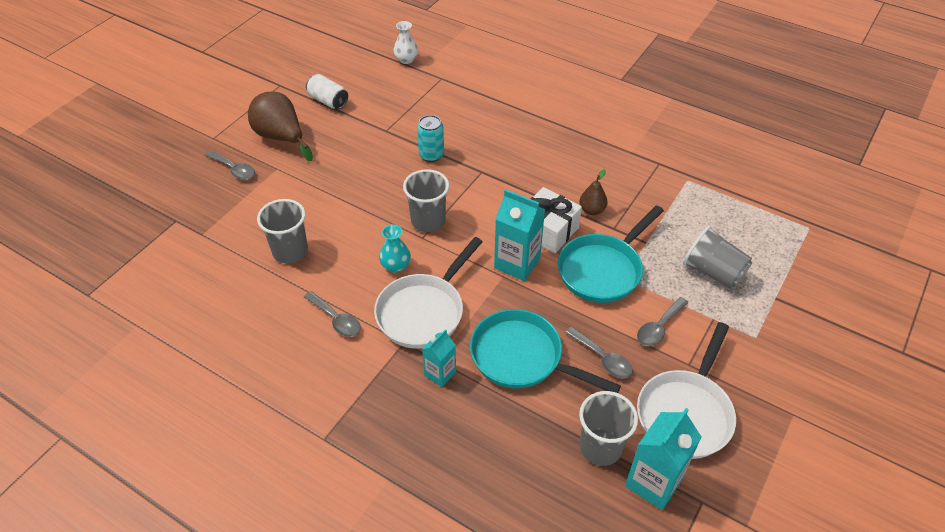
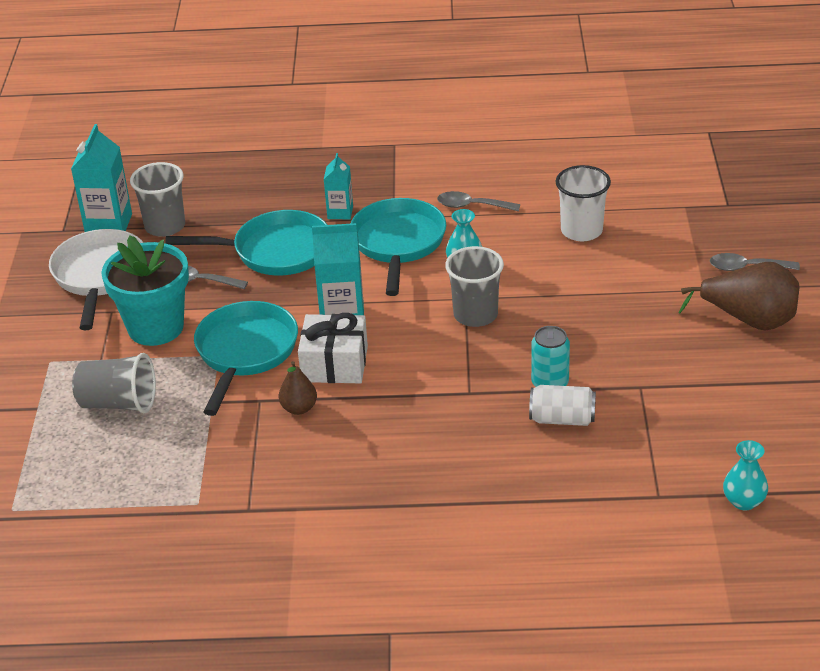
camera: 150 degrees right, 10 degrees down
(290, 251) = (581, 231): grey cup -> white cup
(328, 101) = (761, 388): white can -> white can (562, 419)
(406, 60) = (743, 501): white vase -> turquoise vase
(424, 311) = (398, 244): white pan -> turquoise pan
(659, 327) = (156, 327): grey spoon -> turquoise flower pot

